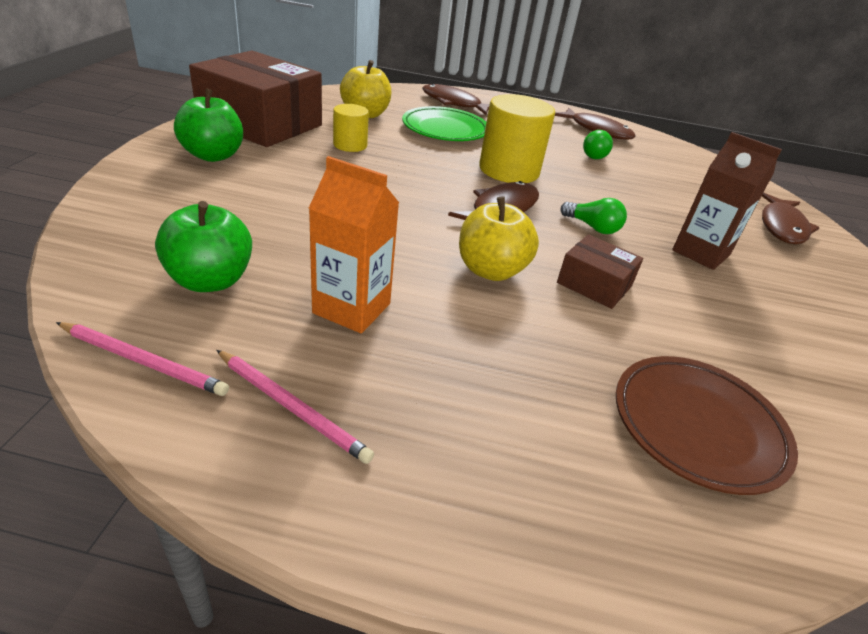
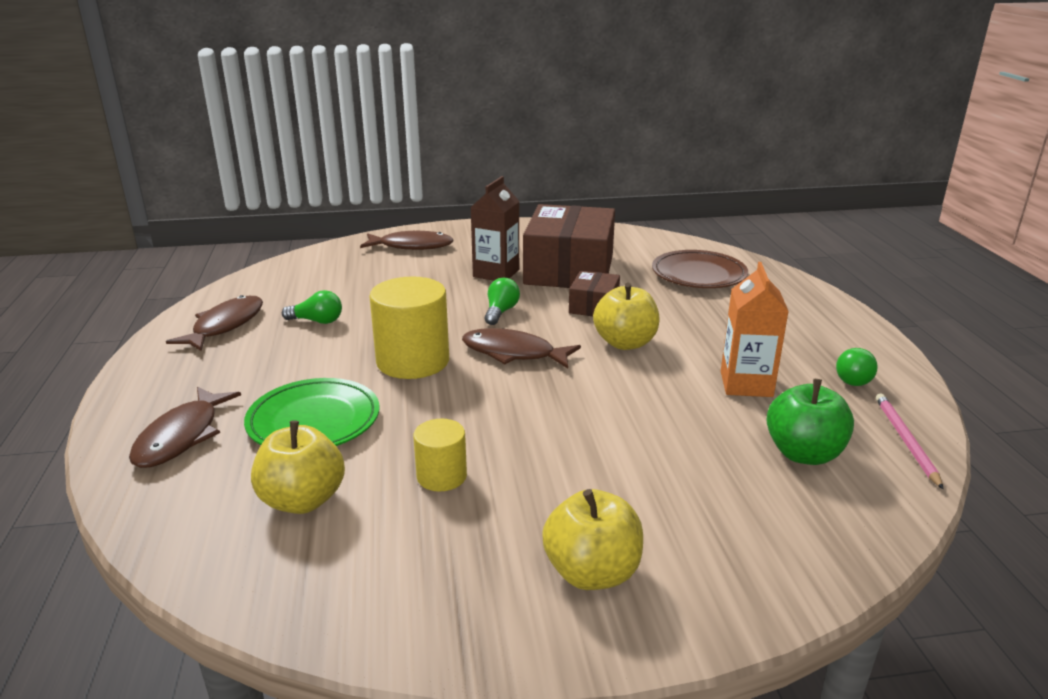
camera: 105 degrees left, 10 degrees down
(213, 155) = (592, 572): green apple -> yellow apple
(261, 123) = (432, 586): brown box -> brown box (569, 269)
(292, 407) = (853, 377): pink pencil -> green light bulb

